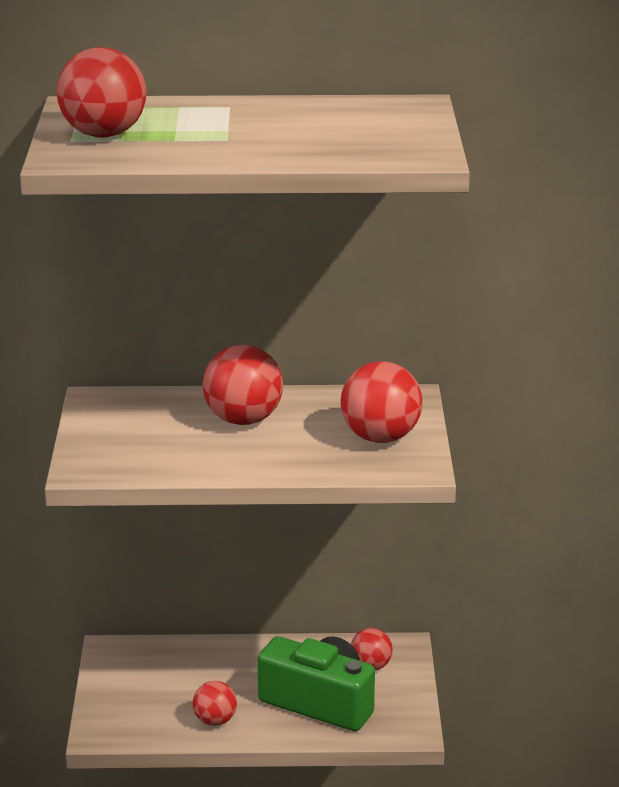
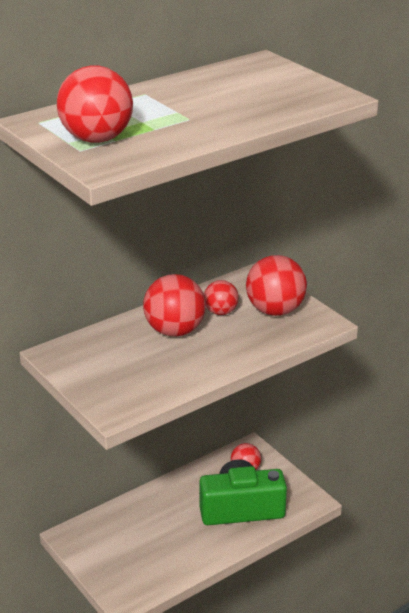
camera: 35 degrees left, 5 degrees up
(215, 721) = (190, 553): red ball -> red ball (221, 312)

